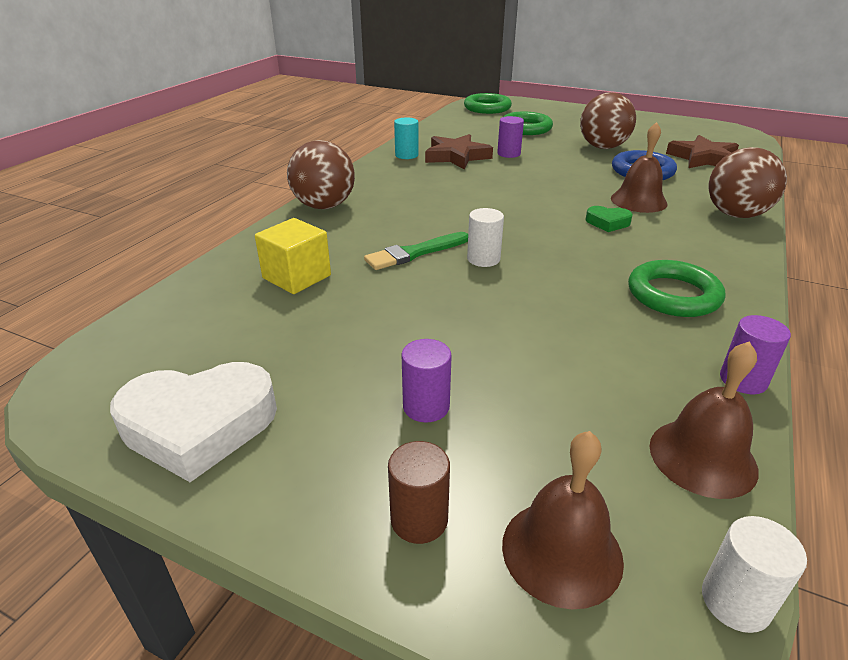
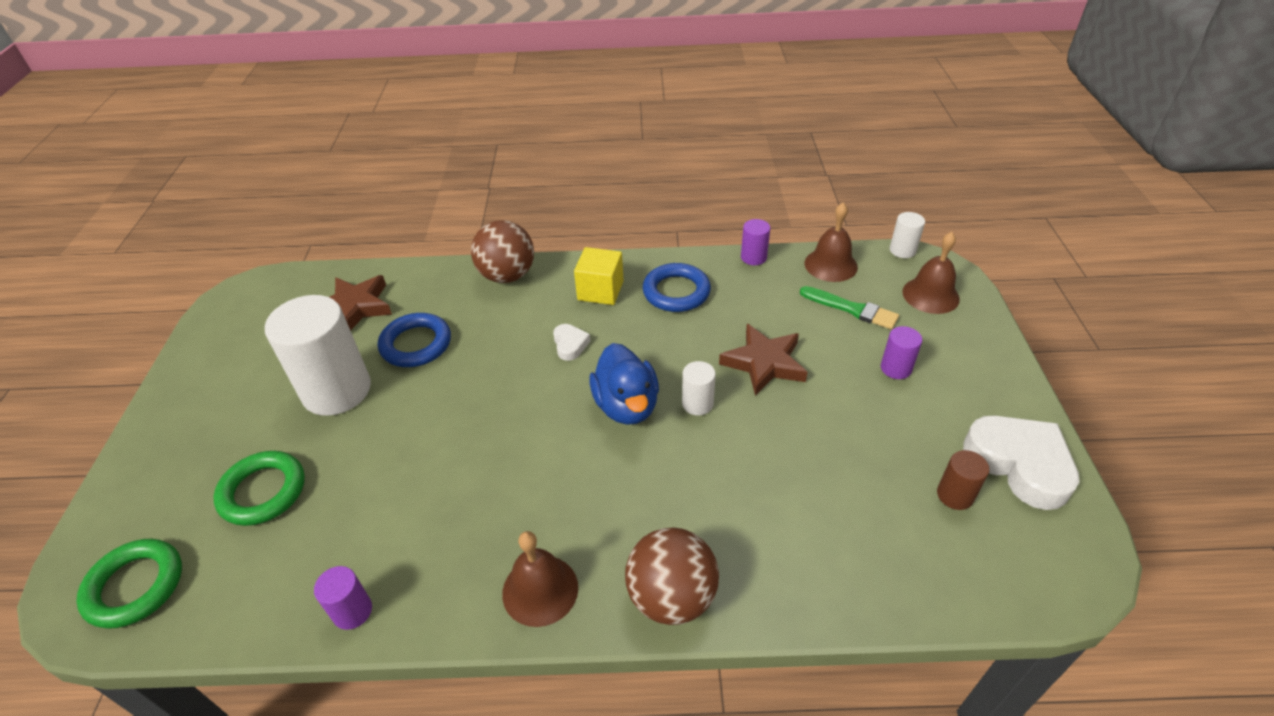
camera: 115 degrees left, 10 degrees up
(297, 277) = (830, 522): yellow cube -> yellow cube (600, 290)
(406, 155) = (442, 595): turquoise cylinder -> none
(414, 253) = (721, 455): green brush -> green brush (852, 309)
(419, 519) = (965, 341): brown cylinder -> brown cylinder (955, 495)
(456, 156) = (426, 529): brown star -> brown star (764, 363)
(508, 154) = (394, 475): purple cylinder -> purple cylinder (352, 611)
(508, 229) = (626, 406): none -> blue duck
(603, 147) = (337, 390): brown ball -> white cylinder
(607, 223) = (570, 344): green heart -> white heart
(638, 201) = (505, 334): brown bell -> brown bell (540, 590)
(673, 295) = (676, 292): green ring -> blue ring

